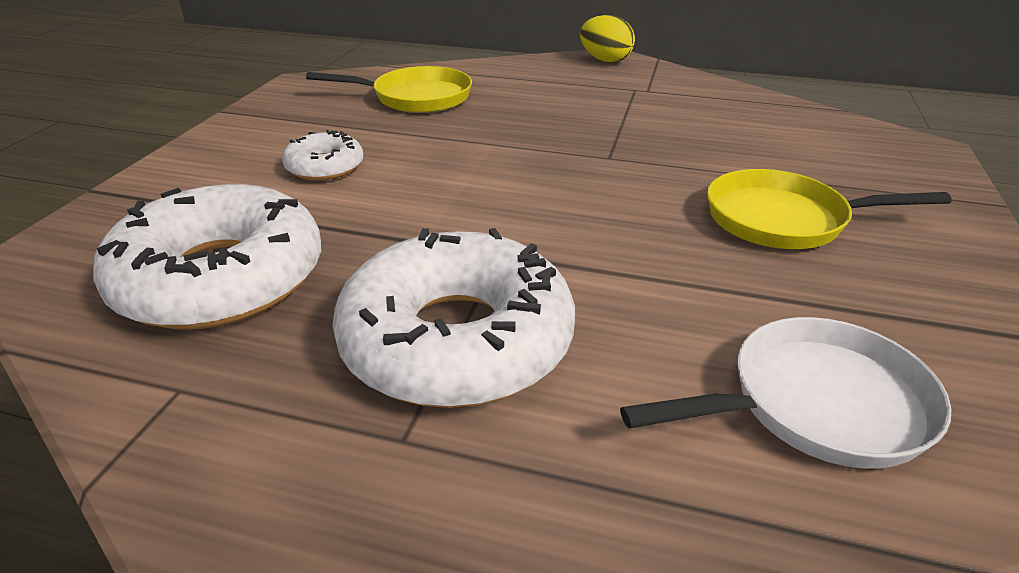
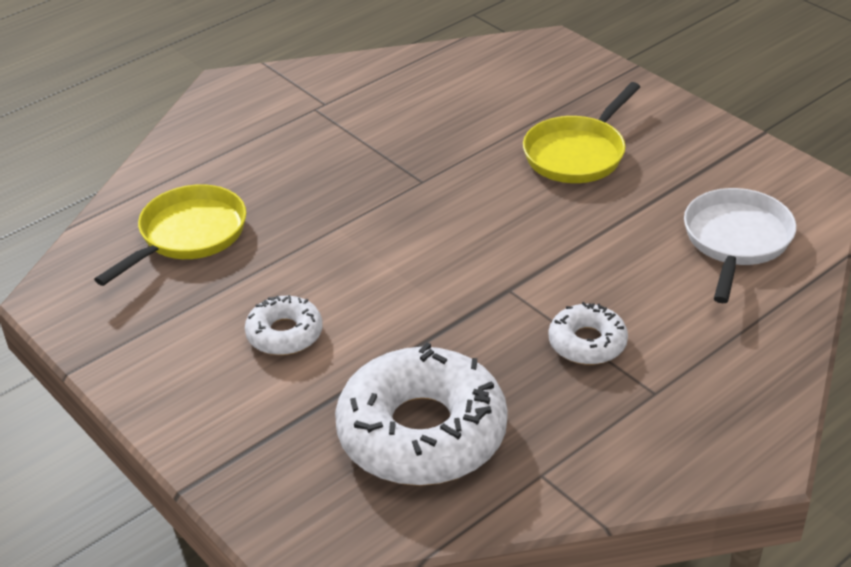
camera: 55 degrees left, 5 degrees up
(457, 340) = (587, 343): white donut -> white donut, size x0.49
(605, 60) = (232, 92): yellow egg -> none

